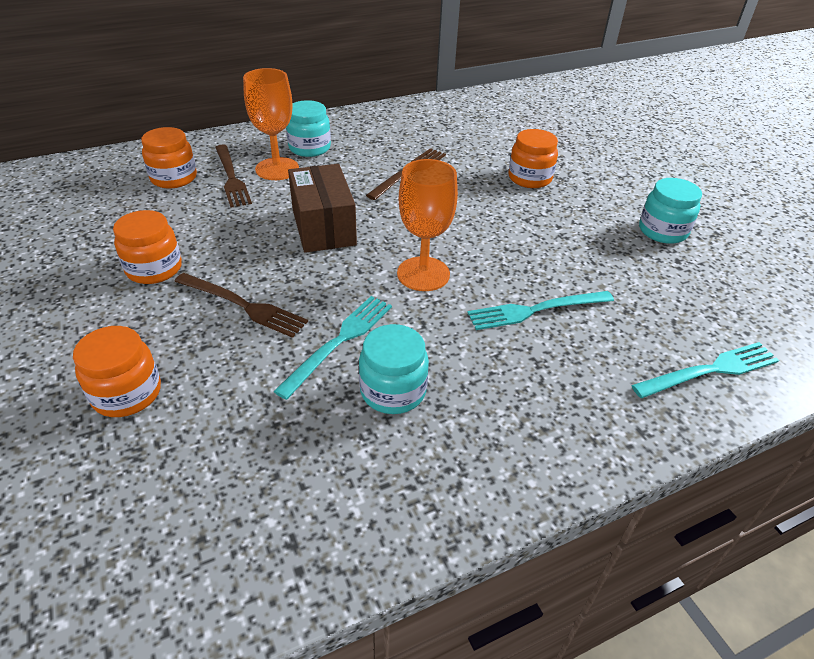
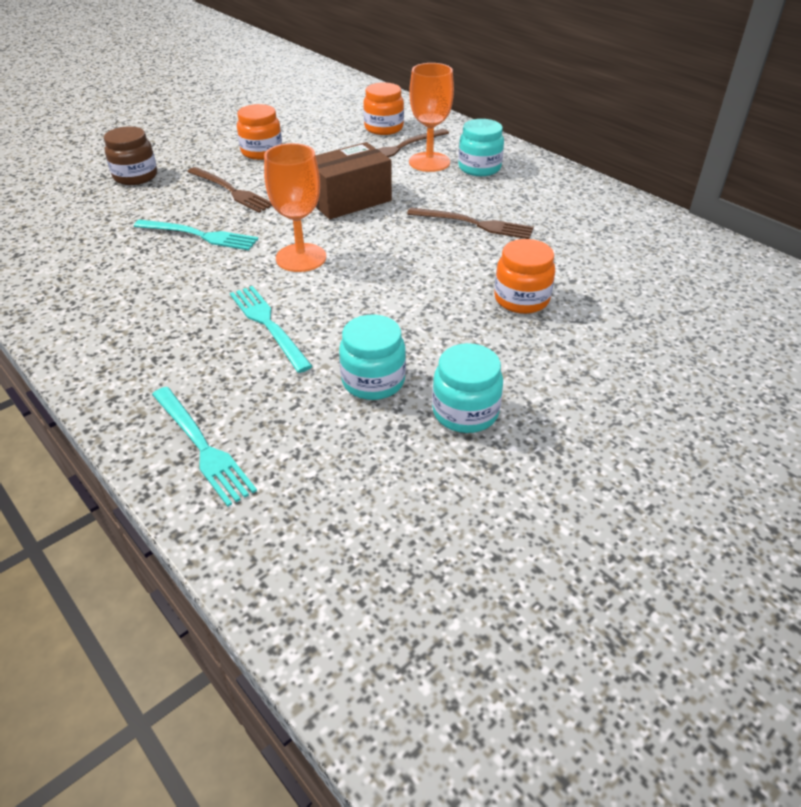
camera: 75 degrees right, 0 degrees up
(127, 393) = (135, 176): orange jar -> brown jar
(242, 305) = (231, 191): brown fork -> brown fork turned 60 degrees counterclockwise
(393, 391) = (149, 267): turquoise jar -> turquoise jar (373, 381)

